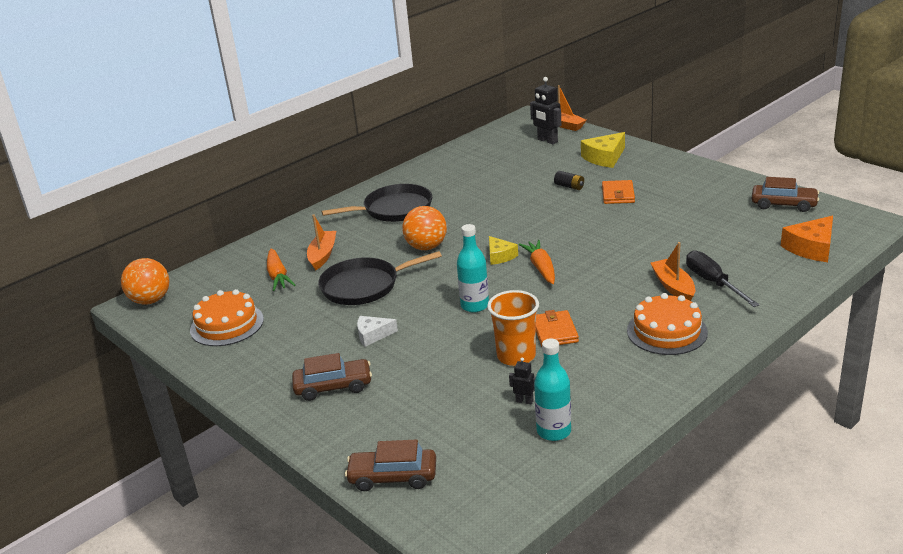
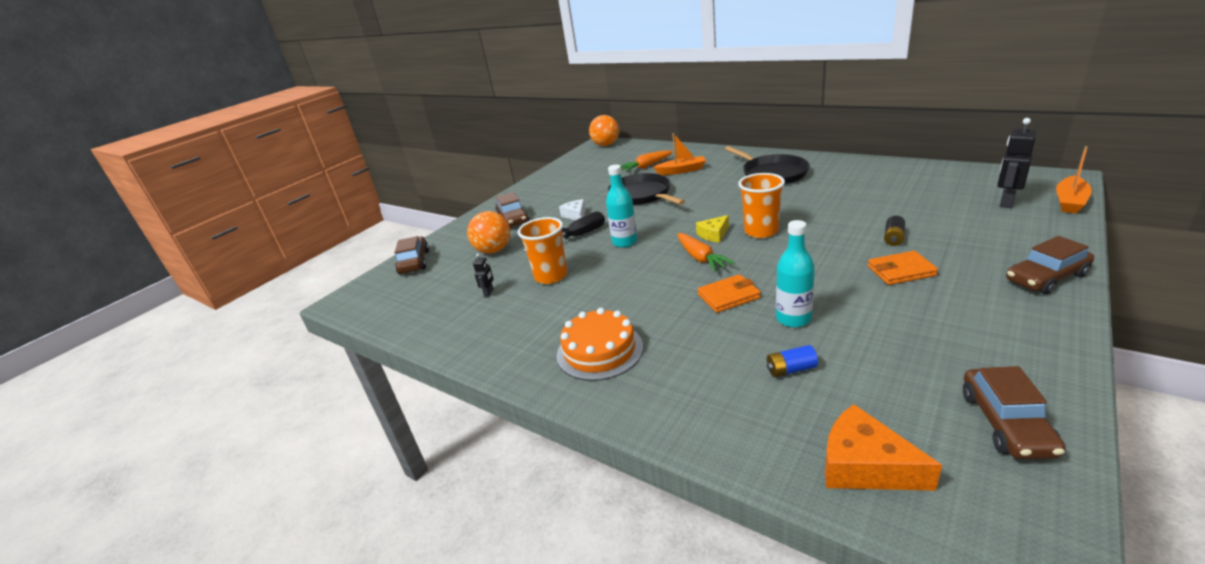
camera: 80 degrees right, 0 degrees up
(227, 324) = (582, 170): orange cake -> none
(426, 247) = (713, 201): orange ball -> orange ball (493, 250)
(513, 233) = (761, 231): none -> orange cup
(541, 268) = (700, 258): orange carrot -> orange carrot turned 90 degrees clockwise
(554, 332) = (590, 287): orange wallet -> orange wallet (728, 296)
(554, 431) = (448, 313): turquoise bottle -> turquoise bottle (793, 319)
(604, 158) = (1001, 244): yellow cheese -> none
(653, 158) = (1046, 278): none -> brown car
(673, 287) = (693, 343): orange boat -> none
(713, 283) = (713, 372): black screwdriver -> black screwdriver (576, 237)
(719, 254) = (791, 369): none -> blue battery

